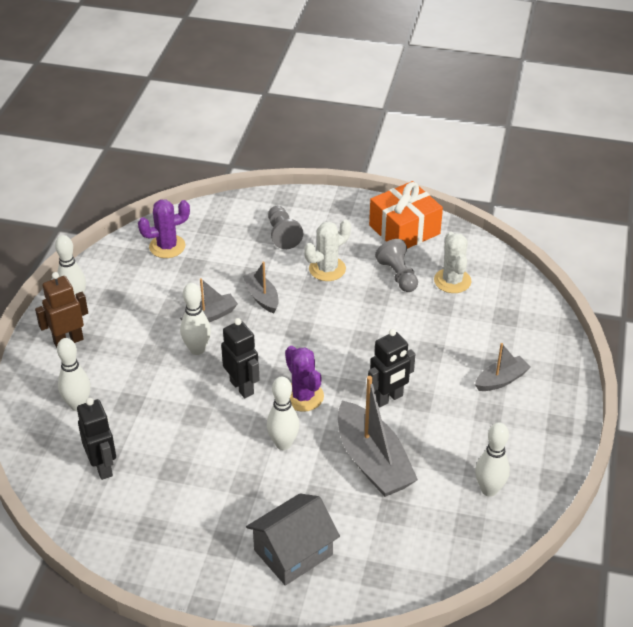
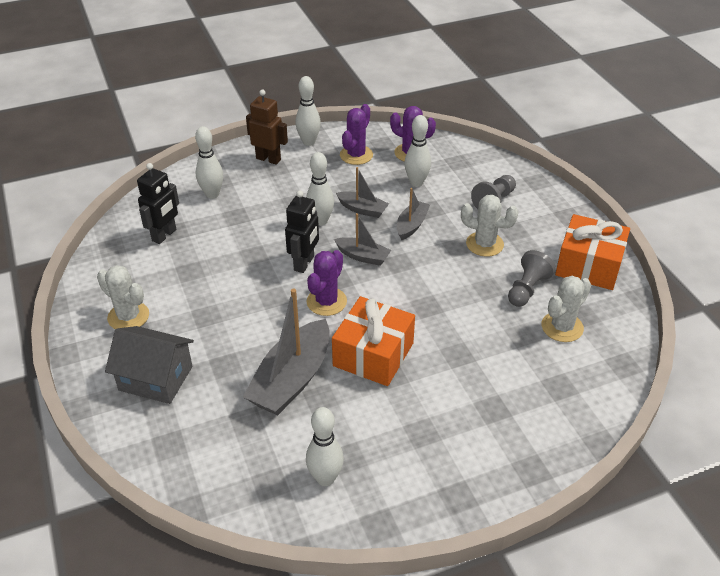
camera: 55 degrees right, 0 degrees up
(130, 281) = (356, 155): none -> purple cactus
(194, 541) = (128, 316): none -> white cactus
(283, 444) = (265, 316): white bowling pin -> white bowling pin (416, 183)
(388, 398) = (373, 354): black robot -> orange gift
(501, 380) = (472, 422): grey boat -> grey boat (363, 256)

